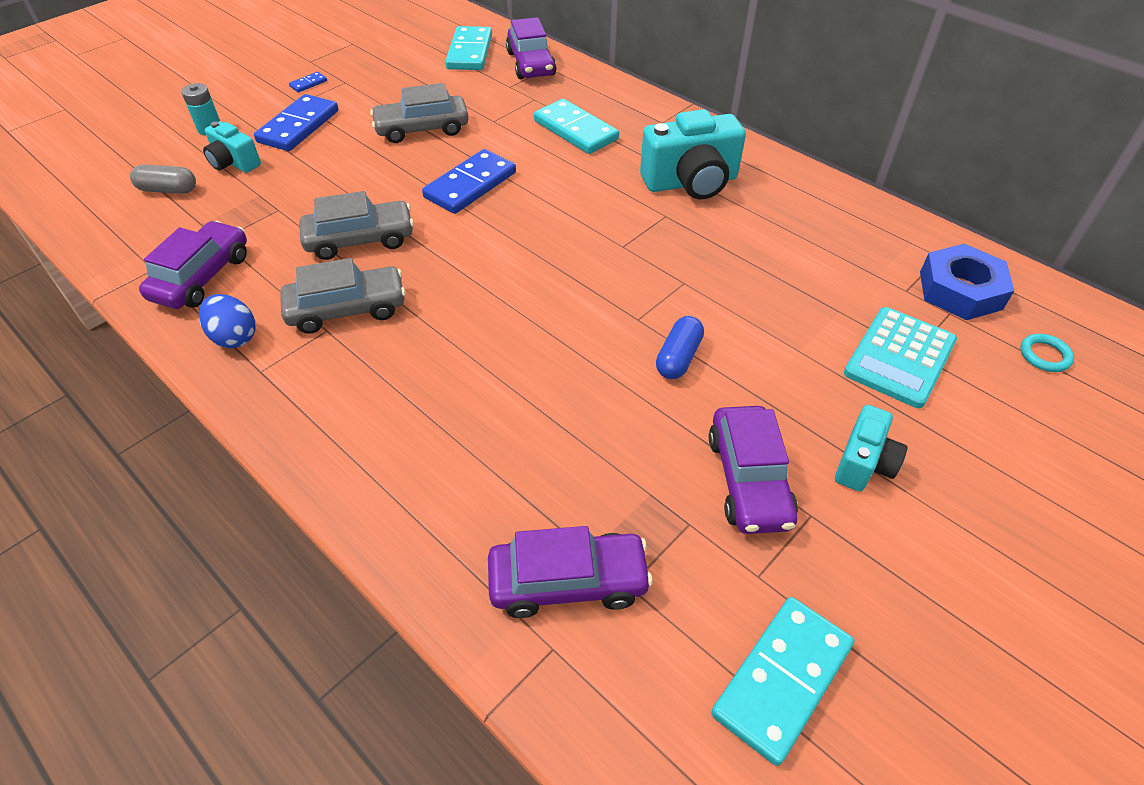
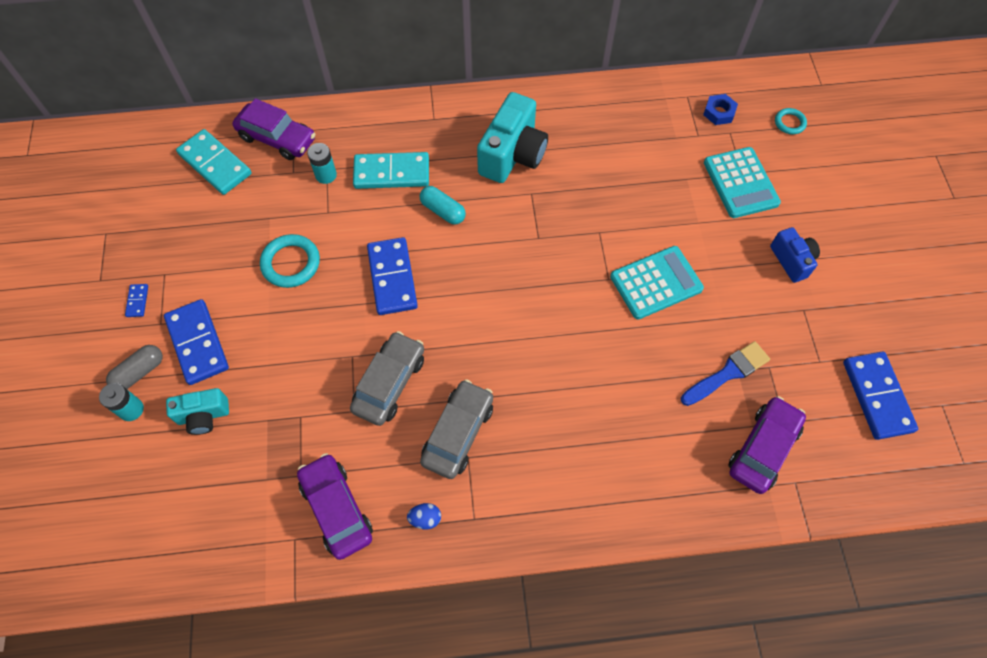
camera: 50 degrees left, 15 degrees up
(168, 190) = (194, 482): grey capsule -> grey capsule (139, 372)
(234, 337) = (425, 518): blue egg -> blue egg, size x0.64
(422, 129) = (291, 263): grey car -> turquoise ring
(528, 101) = (326, 175): none -> turquoise battery
(575, 176) = (443, 211): none -> turquoise capsule
(636, 486) = (728, 373): none -> blue brush
(678, 358) = (656, 283): blue capsule -> turquoise calculator
(749, 480) = (763, 319): purple car -> none
(781, 679) = (877, 396): turquoise domino -> blue domino
(864, 463) = (792, 260): turquoise camera -> blue camera
(960, 290) = (719, 112): blue nut -> blue nut, size x0.56

